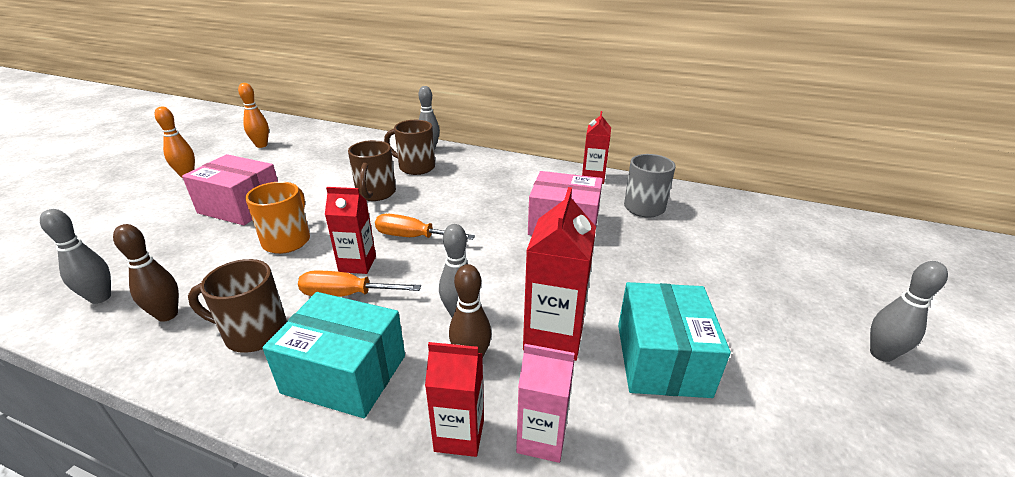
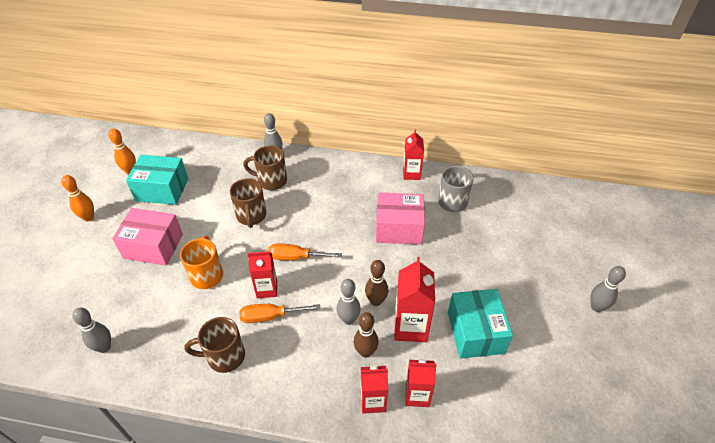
camera: 10 degrees left, 15 degrees up
(167, 315) = (160, 353): brown bowling pin -> brown bowling pin (376, 301)
(345, 374) = (294, 375): turquoise box -> turquoise box (162, 190)
(541, 439) = (417, 395): pink carton -> red carton

